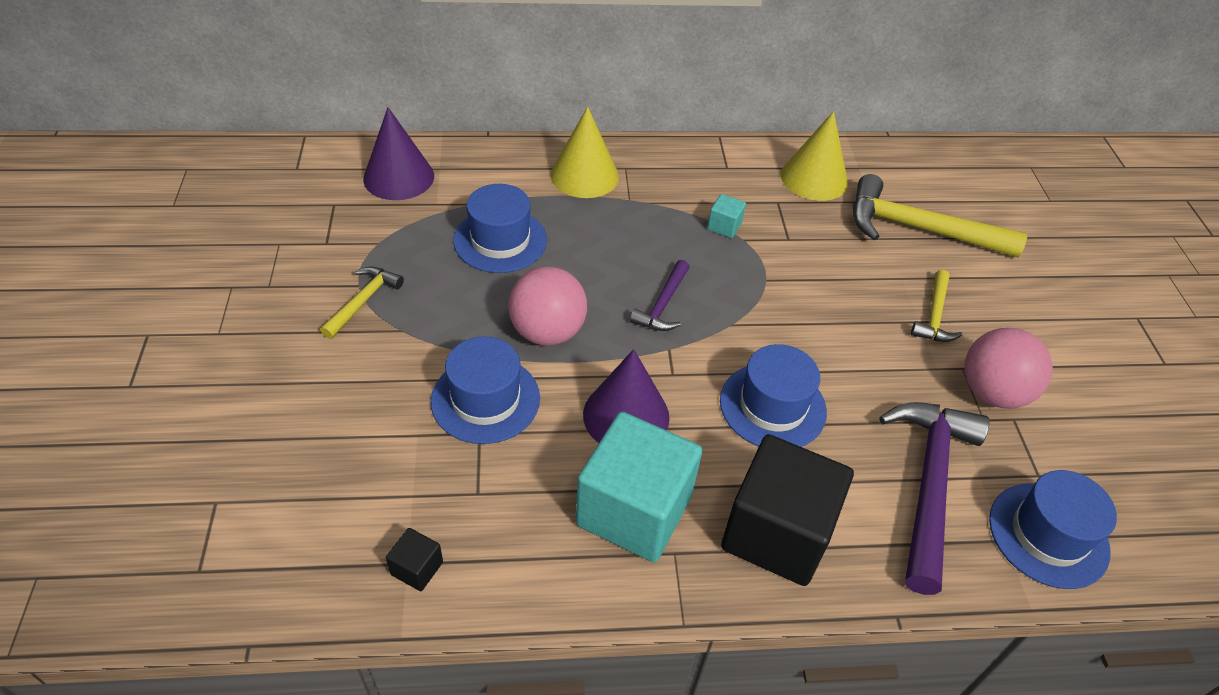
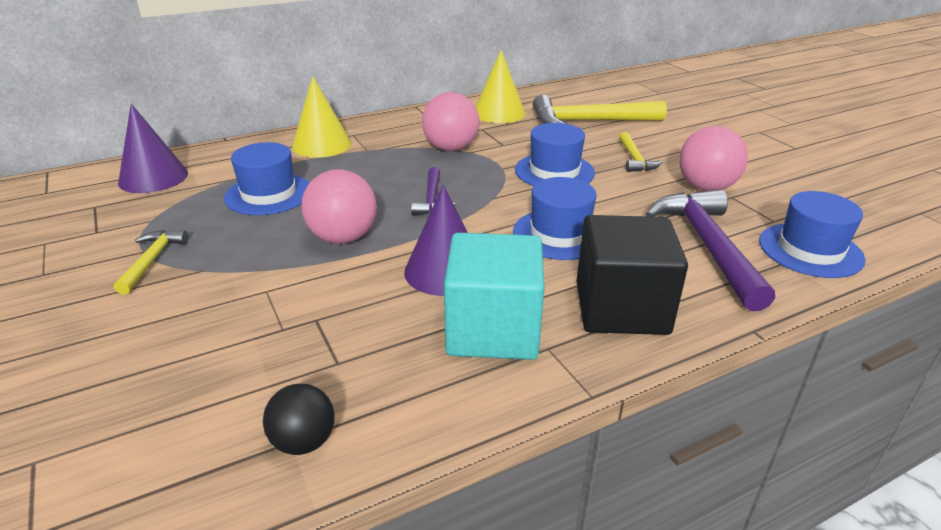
camera: 20 degrees left, 15 degrees down
(417, 568) = (304, 442): black cube -> black ball
(485, 399) = (309, 295): blue hat -> blue hat (554, 171)
(724, 226) = (451, 148): turquoise cube -> pink ball

